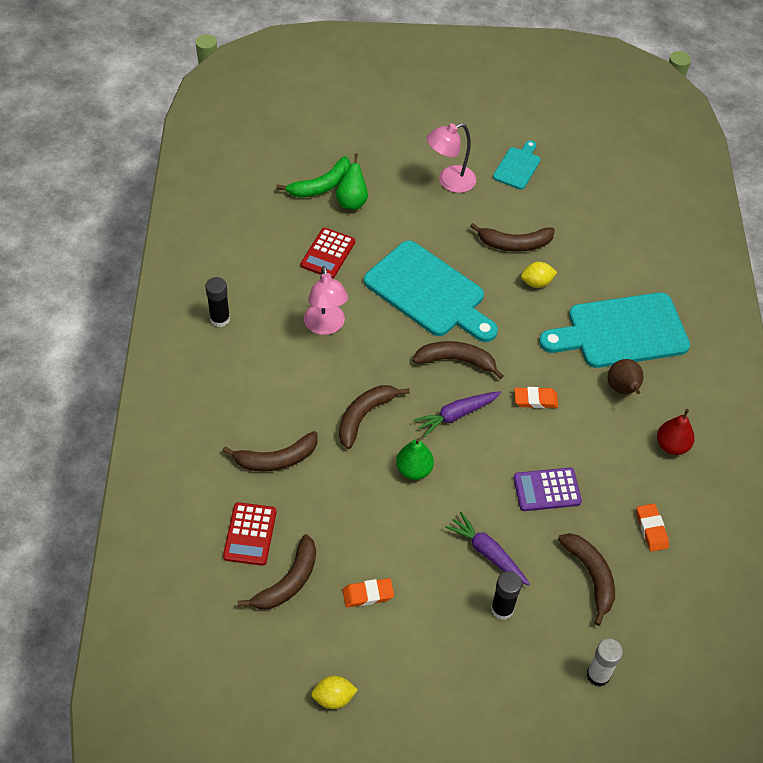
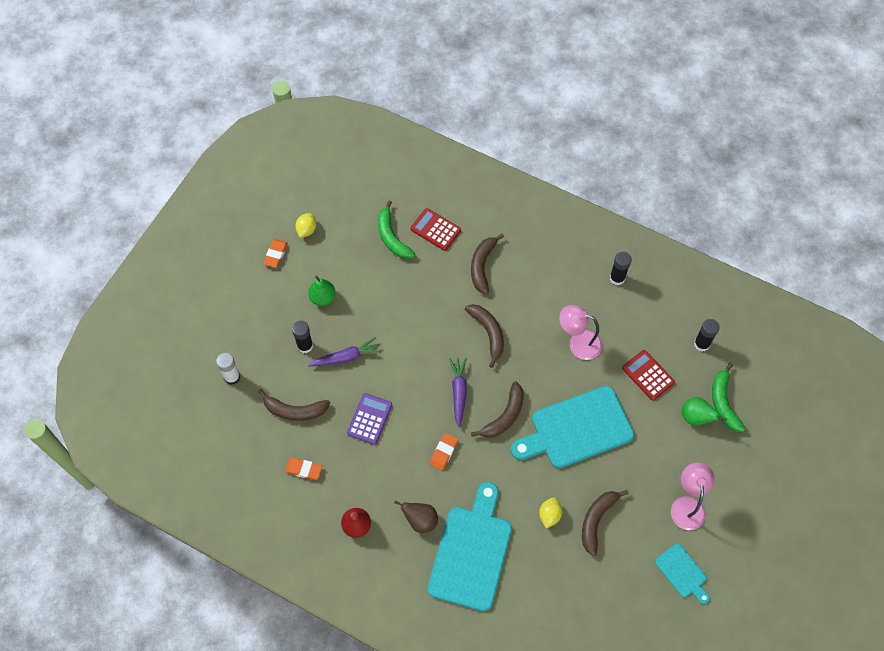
camera: 120 degrees right, 10 degrees up
(263, 221) = (701, 344): none -> black glue stick
(288, 582) = (392, 237): brown banana -> green banana
(368, 594) = (358, 276): orange eraser -> orange eraser (276, 254)
(414, 470) = (430, 343): green pear -> green pear (323, 297)

